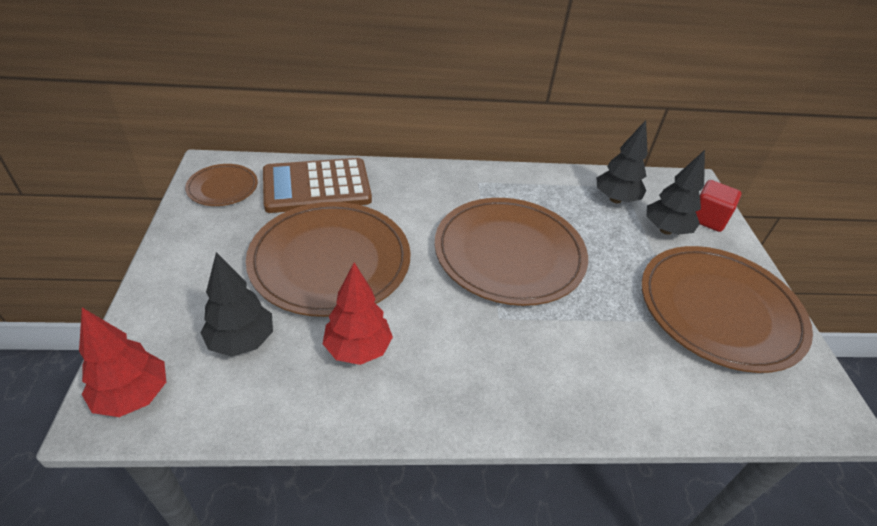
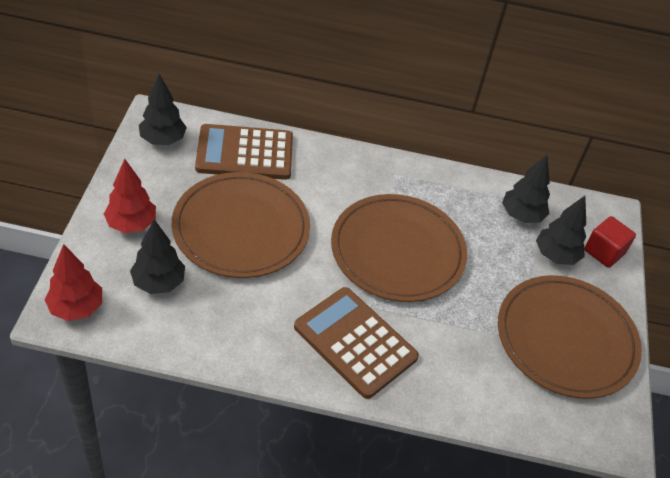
camera: 10 degrees right, 5 degrees up
(222, 187) = (163, 140): brown plate -> black tree
(358, 349) = (246, 308): red tree -> red tree (131, 224)
(499, 363) = (355, 342): none -> brown calculator

